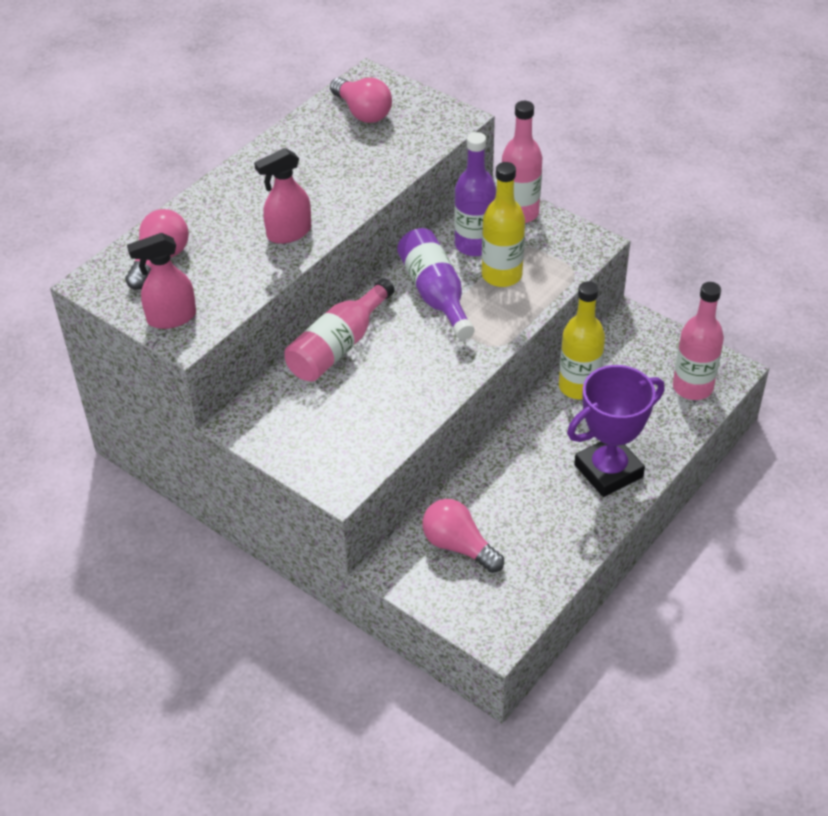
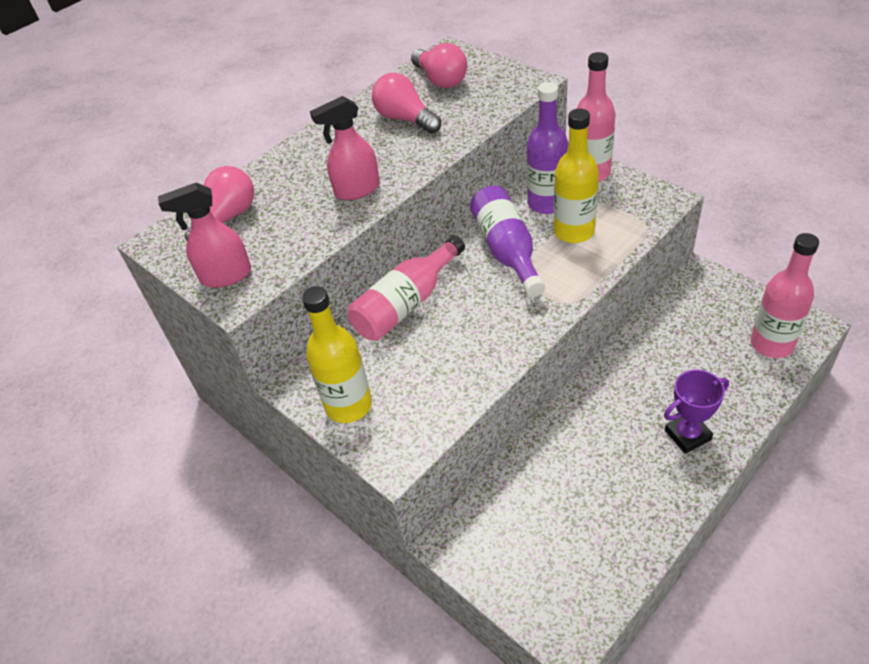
camera: 10 degrees right, 0 degrees up
(458, 546) = (526, 519): pink light bulb -> pink light bulb (405, 119)
(578, 386) = (652, 343): yellow bottle -> yellow bottle (349, 405)
(608, 471) = (687, 435): purple trophy -> purple trophy, size x0.62

